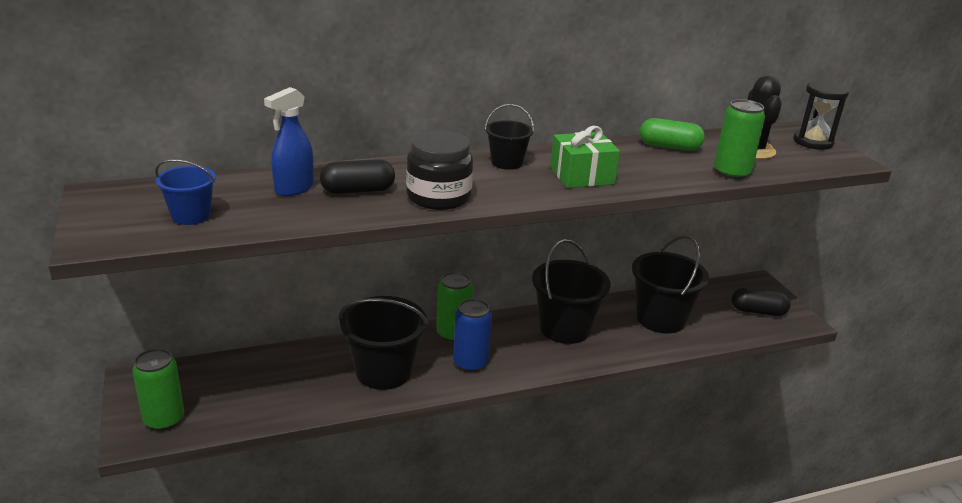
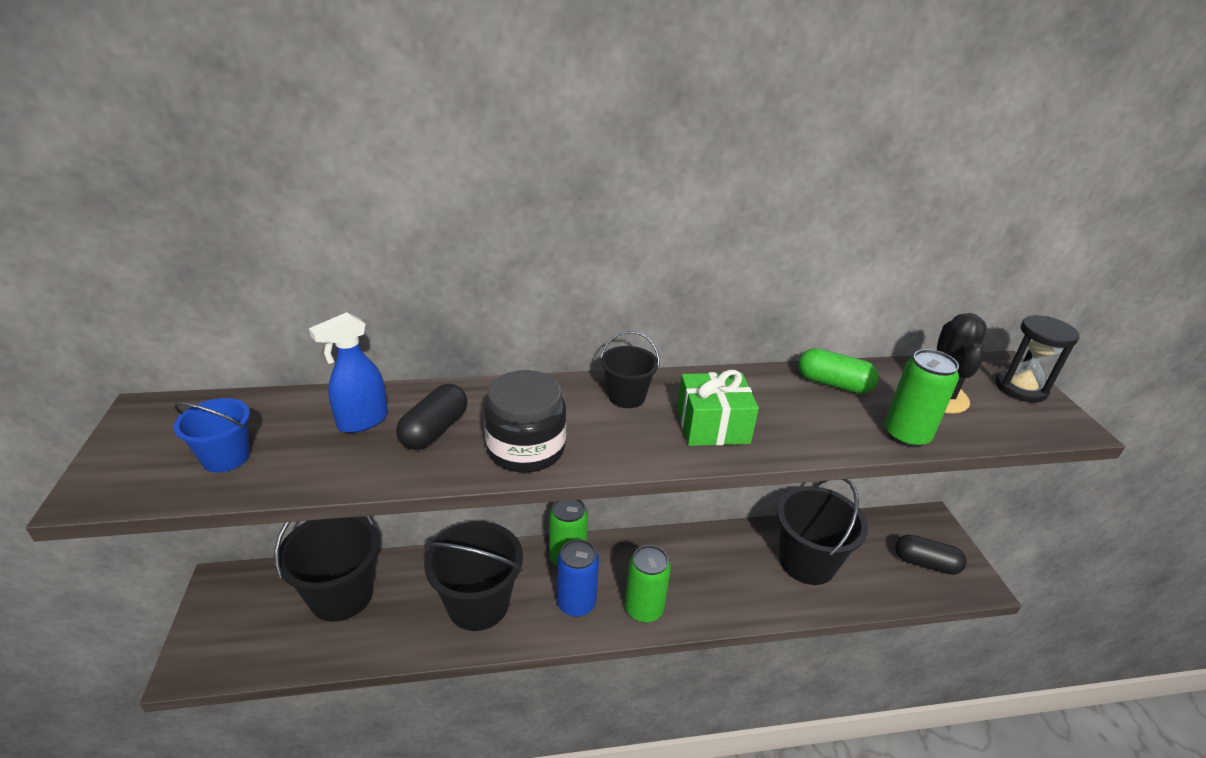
camera: 10 degrees right, 5 degrees up
(164, 419) = (229, 644): green can -> green can (644, 609)
(358, 190) = (434, 430): black capsule -> black capsule turned 60 degrees counterclockwise
(564, 328) = (693, 564): black bucket -> black bucket (341, 595)

